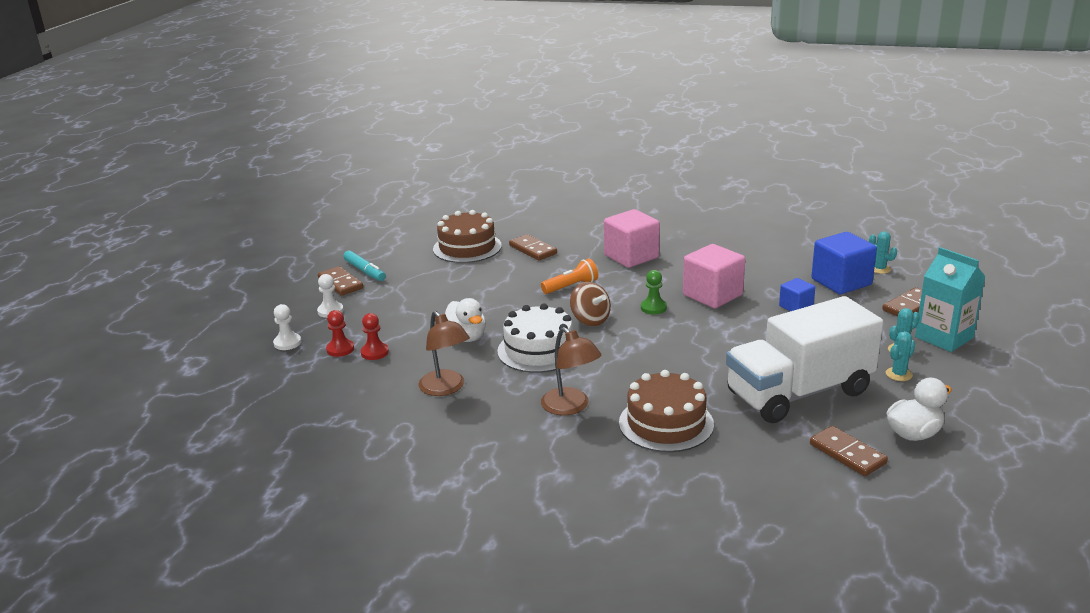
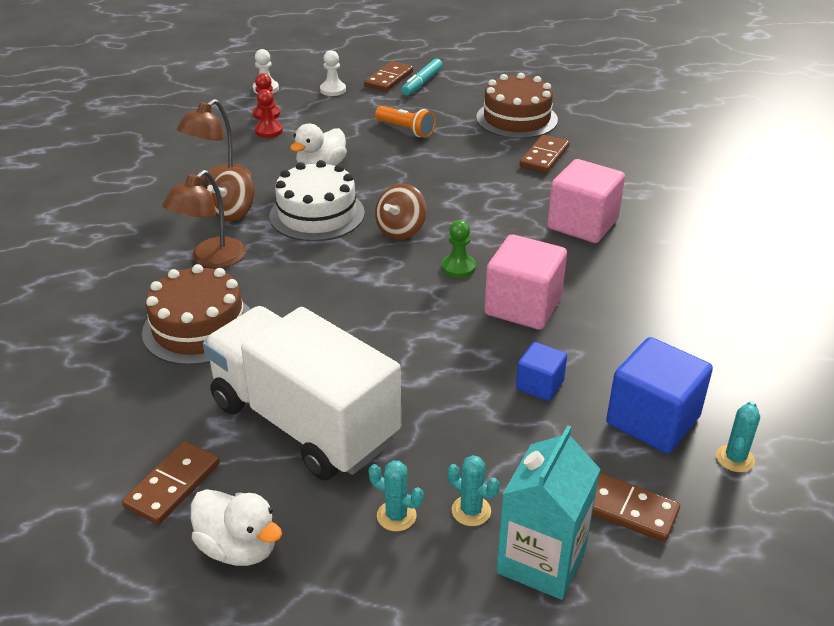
camera: 65 degrees right, 10 degrees up
(505, 387) = (234, 213): none -> brown spinning top
(571, 286) = (472, 201): orange flashlight -> orange flashlight (406, 130)

